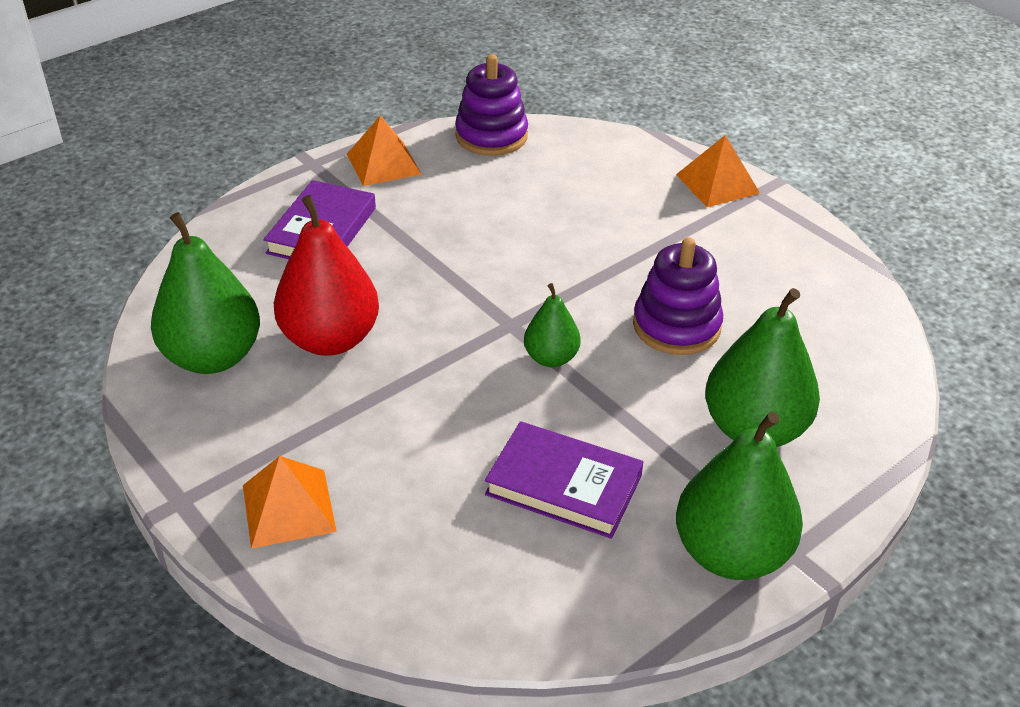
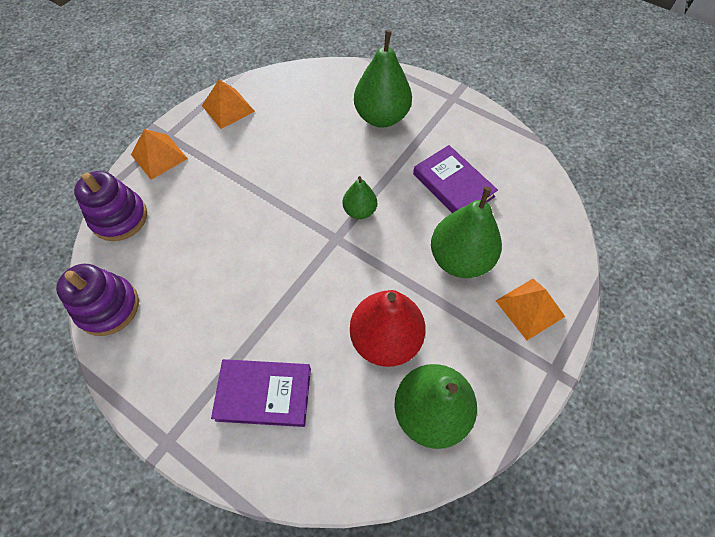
camera: 105 degrees left, 20 degrees up
(384, 164) = (160, 379): orange pyramid -> orange pyramid (228, 108)
(563, 485) = (453, 185): purple book -> purple book turned 45 degrees counterclockwise
(676, 326) = (312, 157): purple stacking toy -> purple stacking toy (119, 218)
(731, 553) = (464, 117): green pear -> green pear (460, 259)

